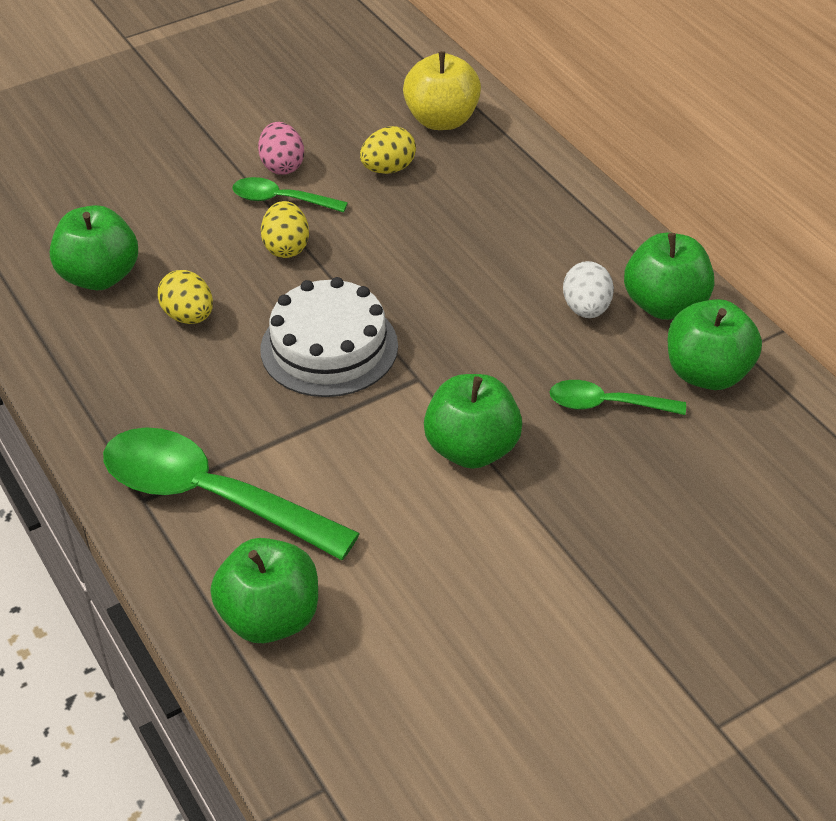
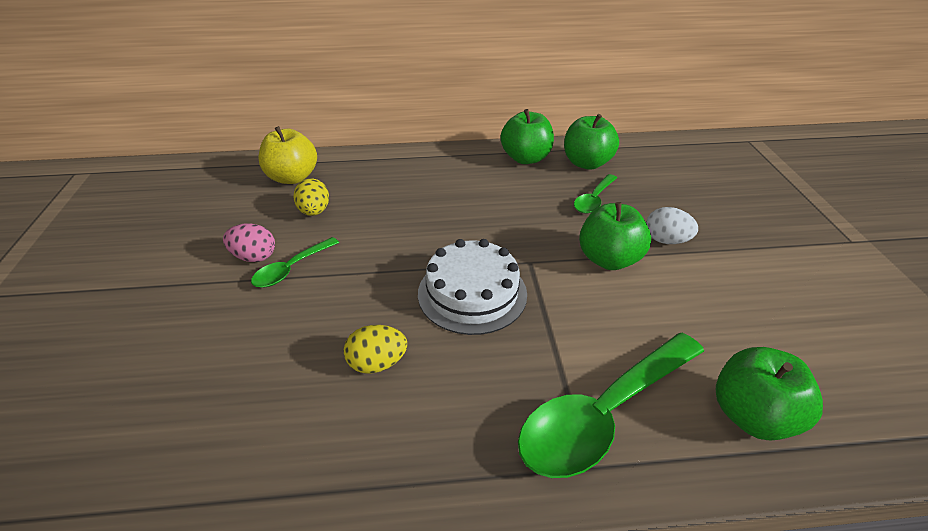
camera: 65 degrees left, 5 degrees down
(100, 276) = (271, 413): green apple -> none
(286, 247) = (347, 282): yellow egg -> none
(586, 309) = (511, 182): white egg -> white egg (666, 240)

